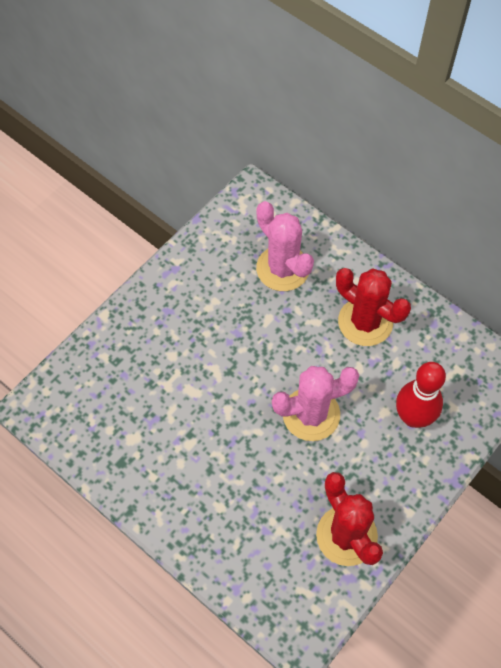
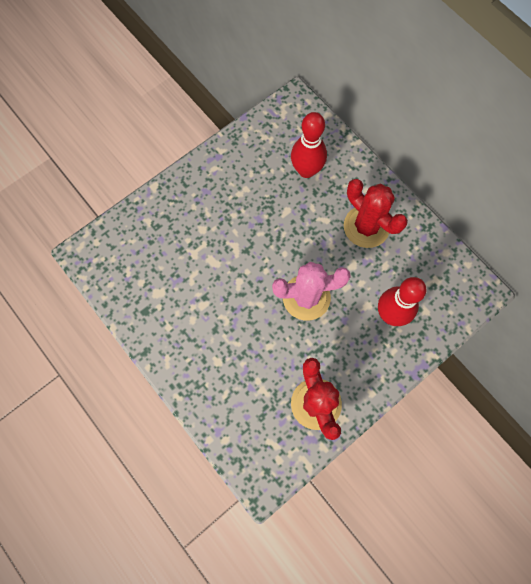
camera: 10 degrees right, 10 degrees up
(282, 268) = (306, 170): pink cactus -> red bowling pin

